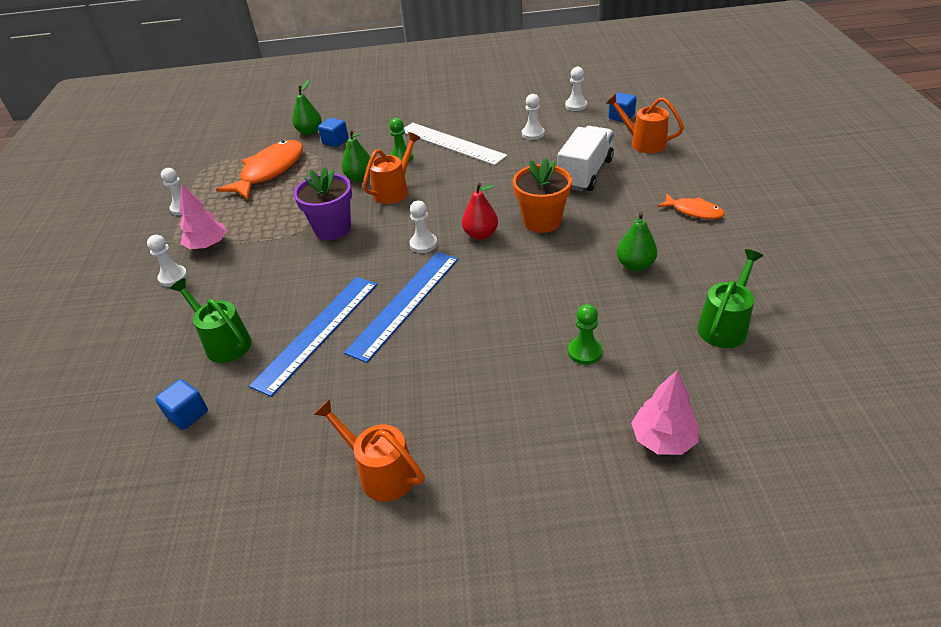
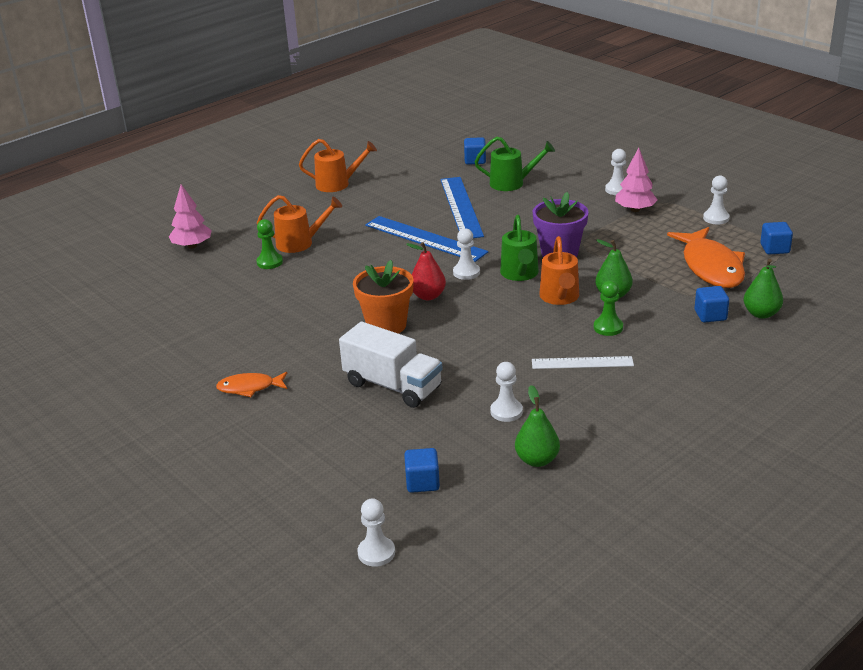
camera: 140 degrees right, 10 degrees down
(211, 167) = (774, 249): none -> blue cube
(405, 303) = (425, 239): blue ruler -> blue ruler turned 45 degrees counterclockwise
(451, 143) = (582, 362): white ruler -> white ruler, size x0.60
(576, 105) = (503, 478): white pawn -> white pawn (376, 553)
(585, 173) = (392, 386): white truck -> white truck turned 45 degrees counterclockwise
(635, 265) = (273, 323): green pear -> green pear (537, 460)
(643, 143) = (361, 451): orange watering can -> orange watering can (300, 243)
(725, 325) = (178, 310): green watering can -> green watering can (520, 274)

